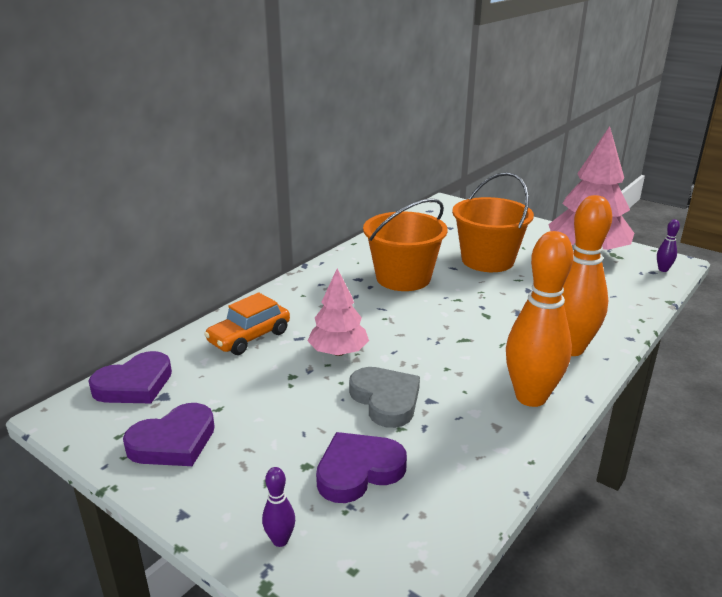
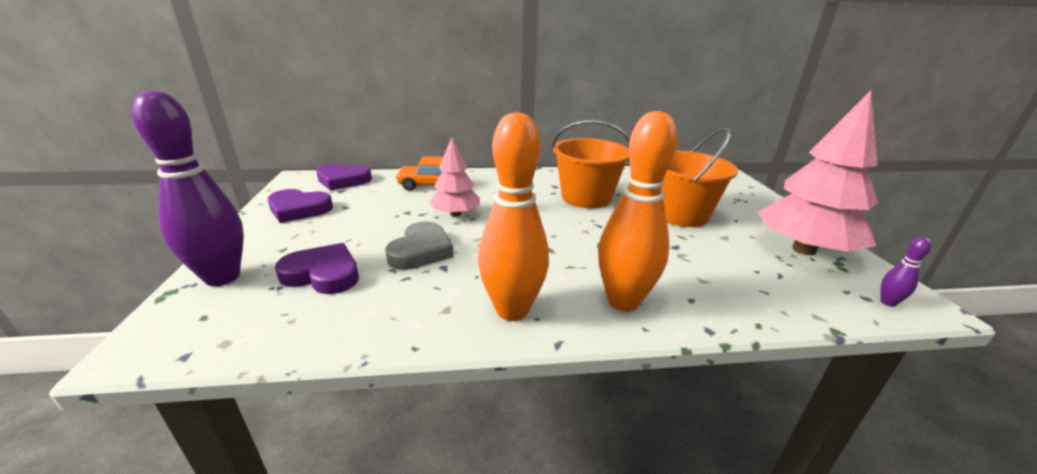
camera: 45 degrees right, 0 degrees up
(280, 540) = (222, 277): purple bowling pin -> purple bowling pin, size x2.45

